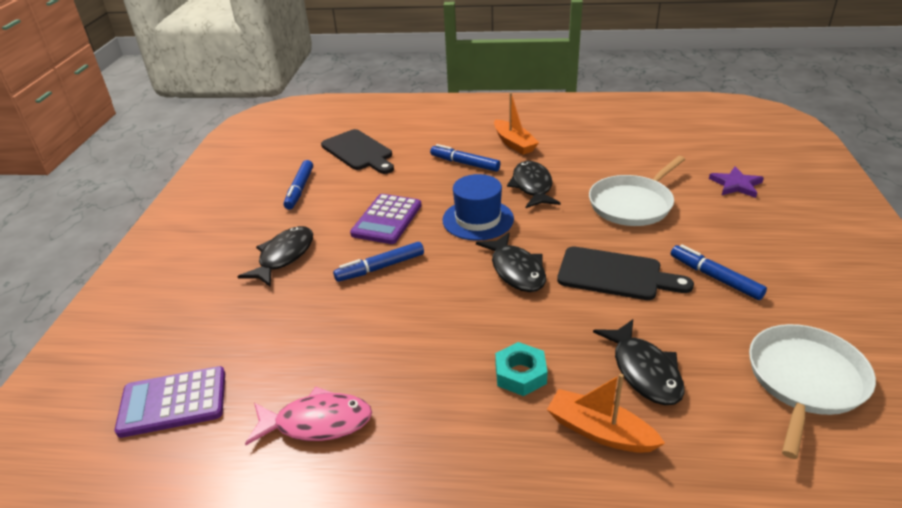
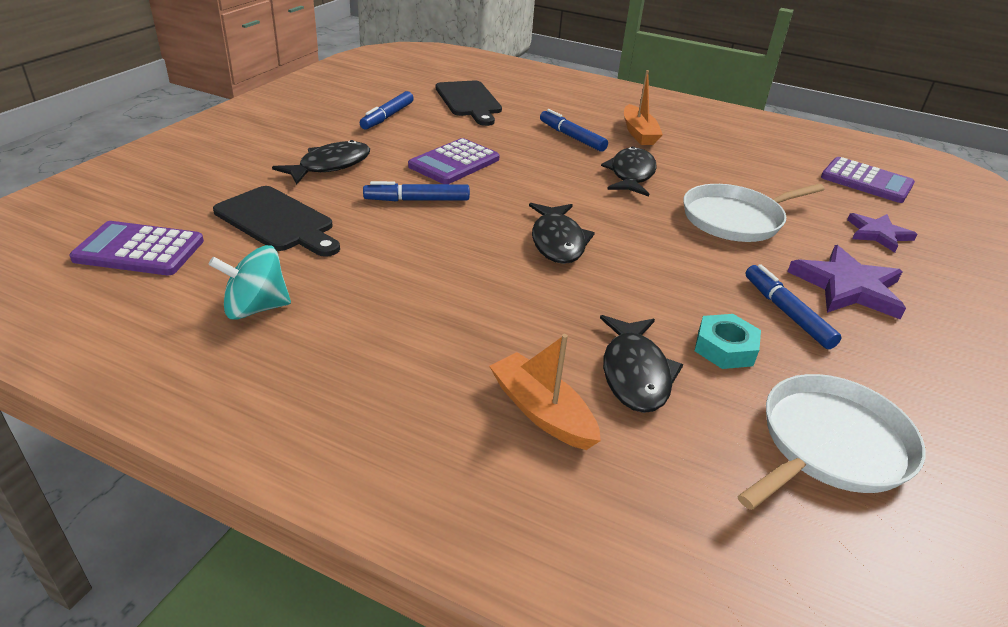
camera: 15 degrees right, 0 degrees up
(317, 422) = (256, 308): pink fish -> turquoise spinning top
(478, 219) = (549, 187): blue hat -> none
(520, 374) = (493, 333): turquoise nut -> turquoise nut (725, 348)
(615, 274) = (667, 276): black cutting board -> black cutting board (277, 221)
(702, 138) = (866, 181): none -> purple calculator
(742, 239) = (848, 287): none -> purple star

